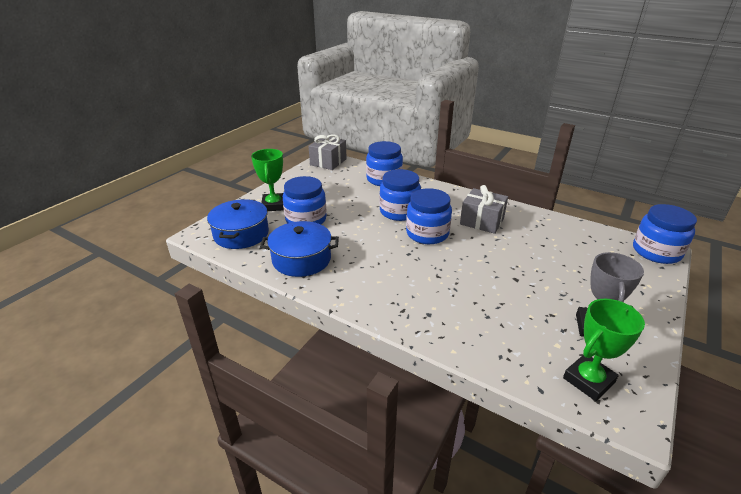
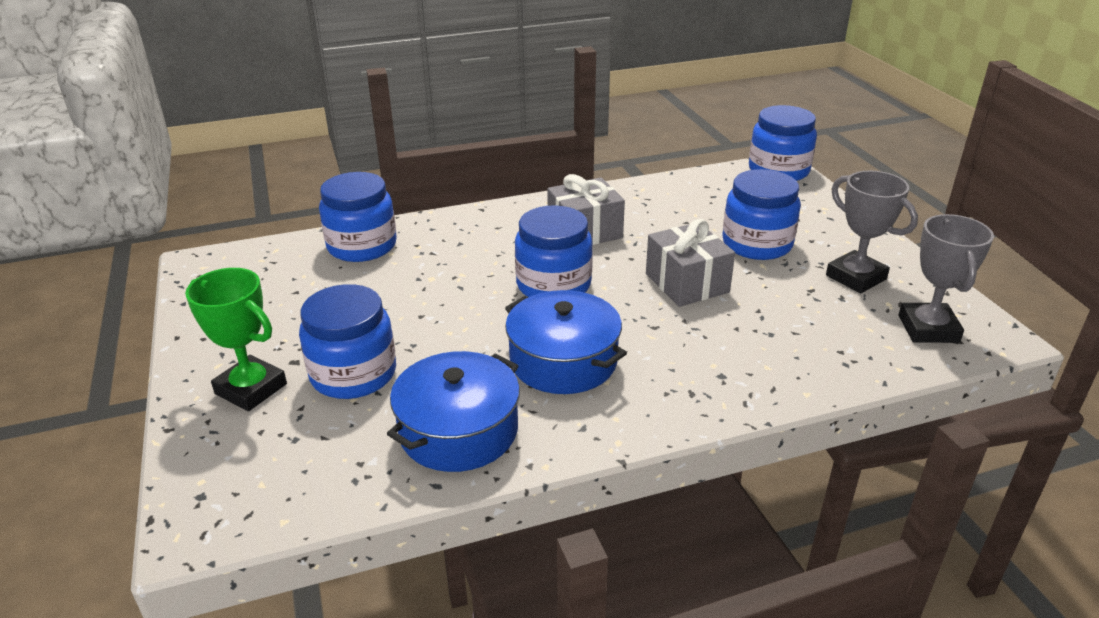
camera: 50 degrees left, 0 degrees up
(241, 234) = (284, 469): blue pot -> blue pot (563, 361)
(328, 162) = (214, 267): grey gift -> grey gift (687, 283)
(399, 211) = (468, 278): blue jar -> blue jar (757, 244)
(588, 380) = (928, 329): green trophy -> grey trophy

